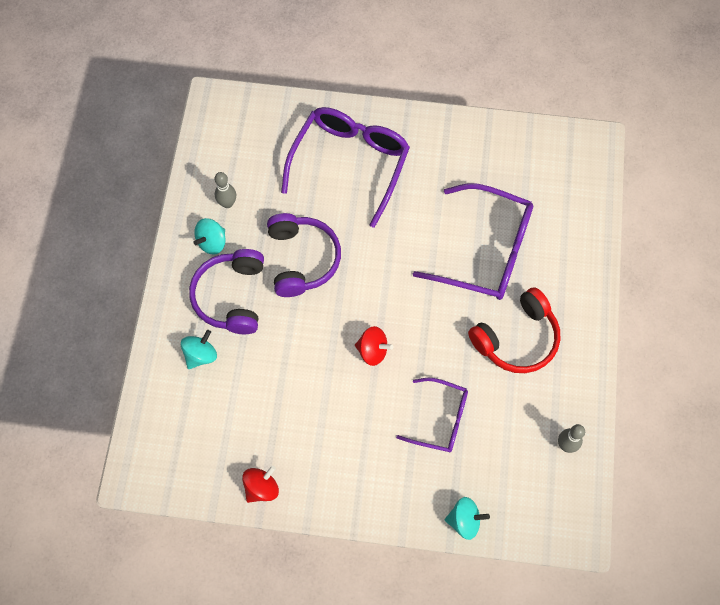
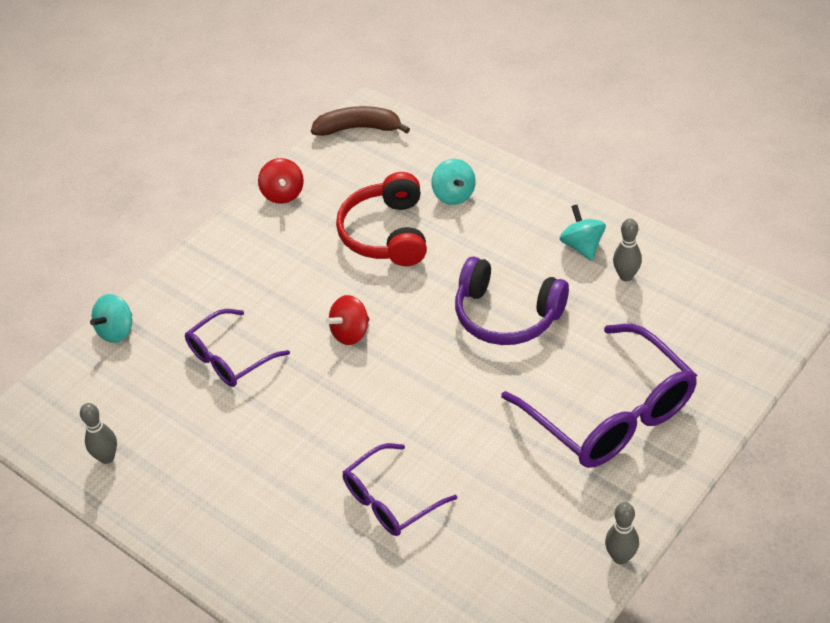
camera: 125 degrees right, 20 degrees down
(155, 473) = (359, 128): none -> brown banana
(231, 296) = (503, 240): purple headphones -> none
(447, 117) = (620, 557): none -> grey bowling pin
(486, 251) = (390, 500): purple glasses -> purple glasses, size x0.58
(517, 338) = (258, 474): red headphones -> red headphones (386, 233)

